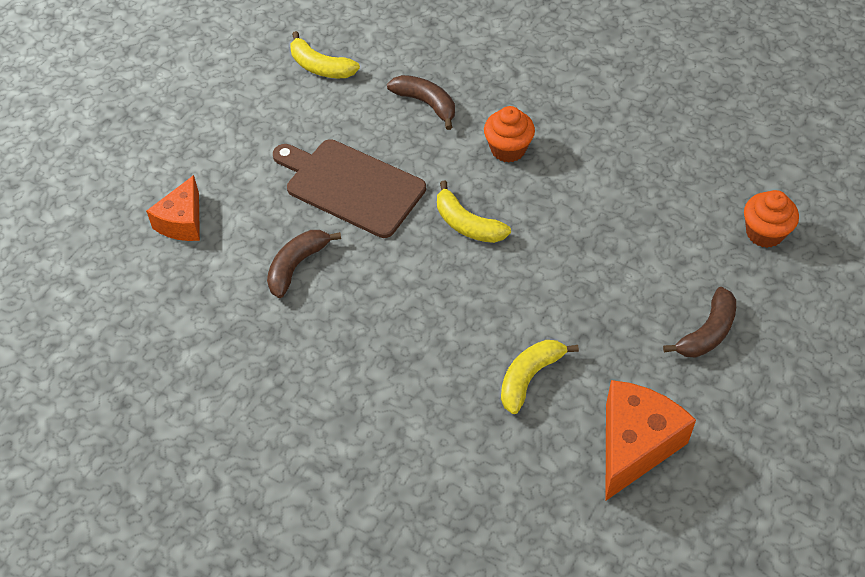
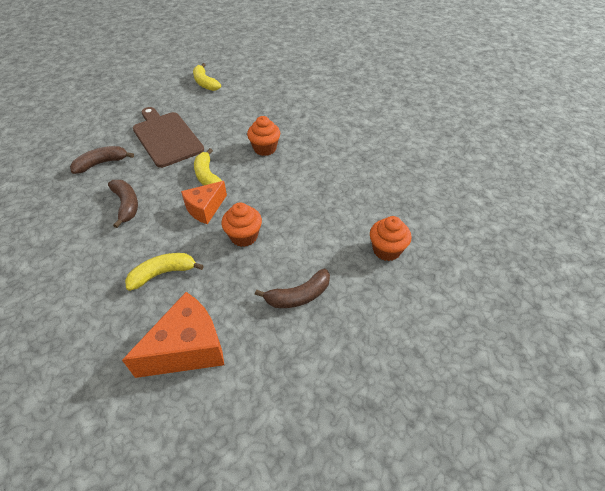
camera: 25 degrees right, 5 degrees down
(182, 222) = (72, 125): orange cheese -> orange cheese (205, 209)
(426, 104) = (241, 114): brown banana -> brown banana (126, 205)
(586, 288) = (244, 236): none -> orange cupcake

